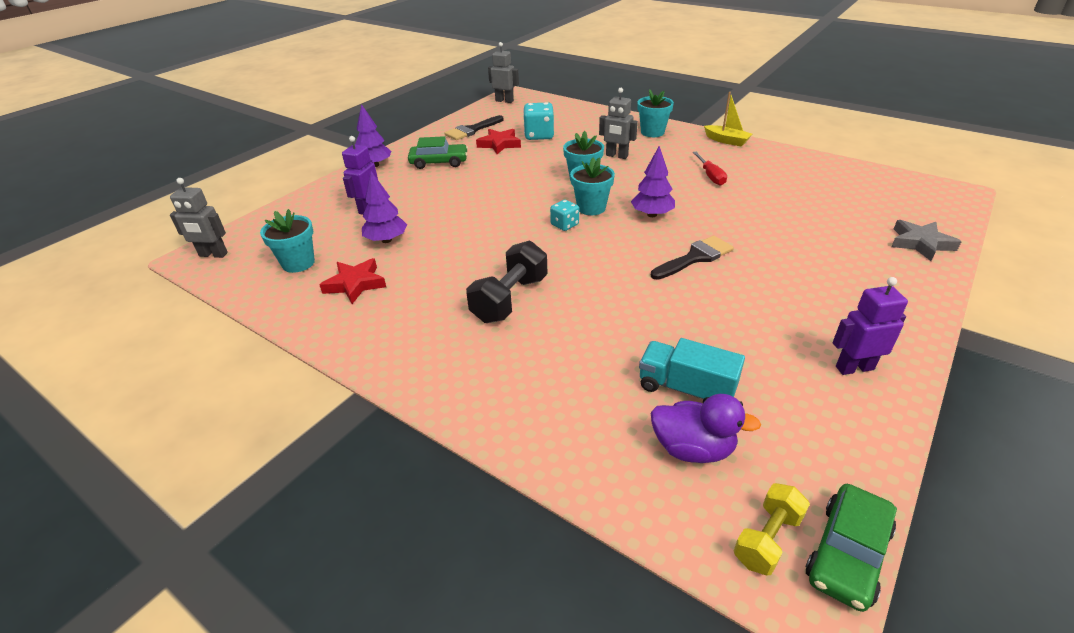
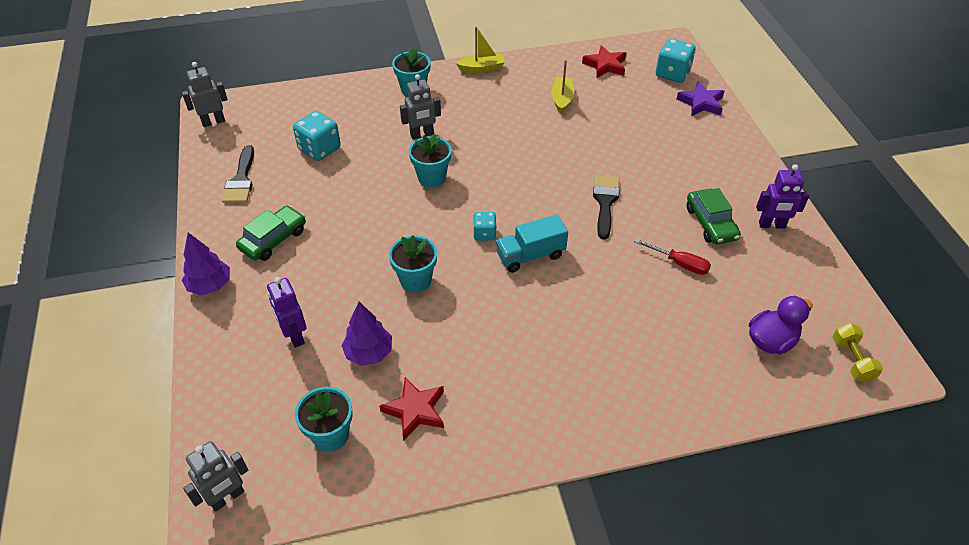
camera: 50 degrees left, 10 degrees up
(499, 144) = (298, 182): red star -> red star (605, 65)
(510, 299) = (545, 328): black dumbbell -> none
(591, 208) = (479, 204): turquoise flower pot -> turquoise flower pot (415, 280)
(652, 214) = (529, 181): purple tree -> none
(686, 388) = (723, 306): turquoise truck -> turquoise truck (530, 255)
(710, 176) = (518, 115): red screwdriver -> red screwdriver (679, 264)
(767, 182) = (562, 99): none -> yellow boat
(847, 553) = (881, 337): green car -> green car (710, 223)
(854, 368) = (772, 225): purple robot -> purple robot turned 120 degrees counterclockwise
(919, 211) = (672, 73): none -> turquoise dice
(920, 243) = (701, 103): grey star -> purple star

